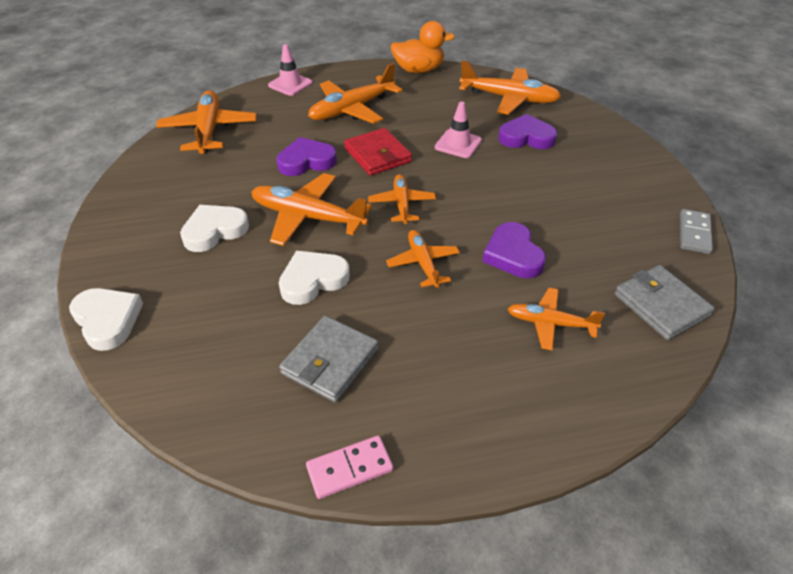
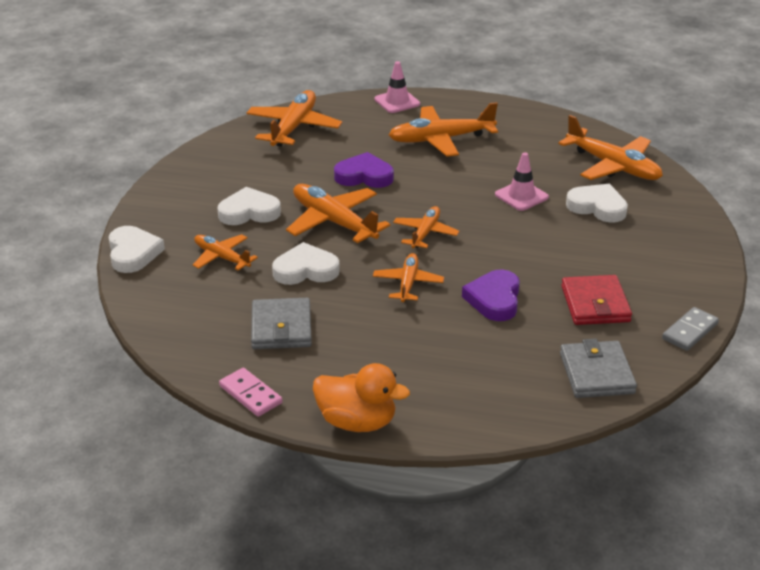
camera: 25 degrees right, 10 degrees down
(330, 361) = (281, 328): grey wallet -> grey wallet turned 60 degrees counterclockwise
(350, 469) = (250, 394): pink domino -> pink domino turned 45 degrees clockwise
(377, 155) = (434, 187): red wallet -> red wallet (595, 304)
(419, 70) = (539, 116): orange duck -> orange duck (357, 422)
(526, 137) = (597, 207): purple heart -> white heart
(550, 323) = (482, 357): orange plane -> orange plane (222, 258)

